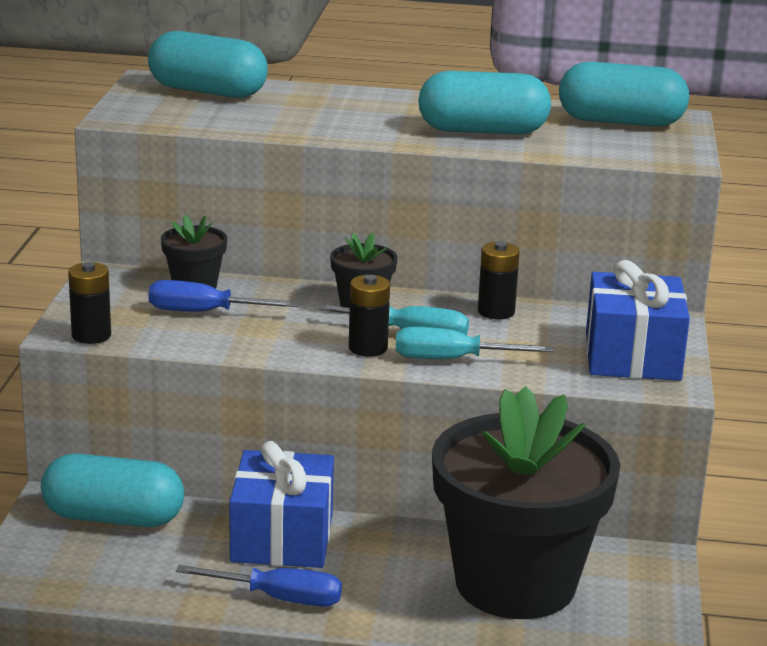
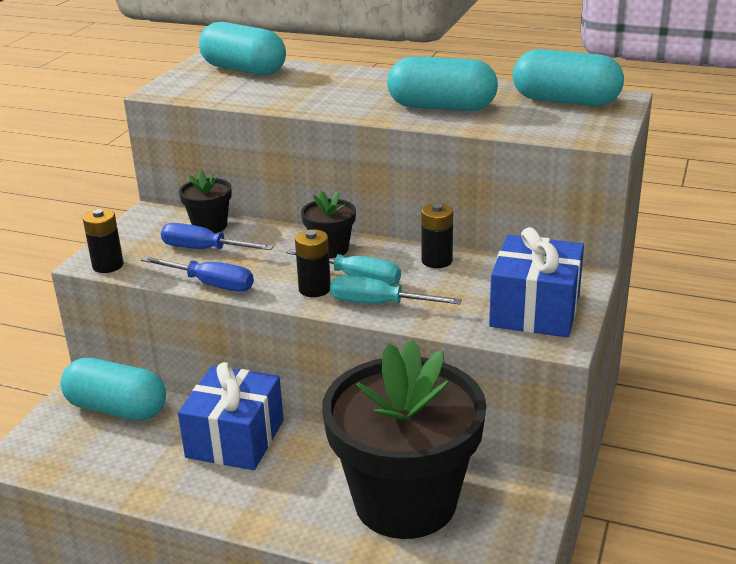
camera: 15 degrees right, 5 degrees up
(279, 598) = (207, 496): blue screwdriver -> blue screwdriver (210, 284)

